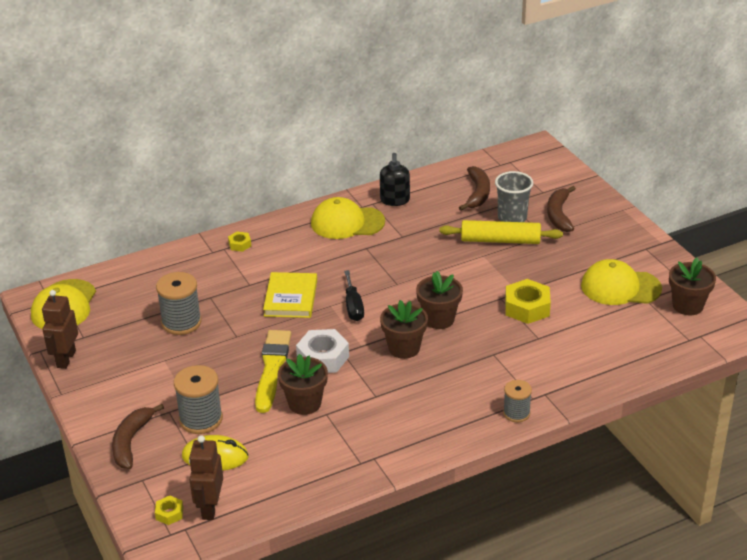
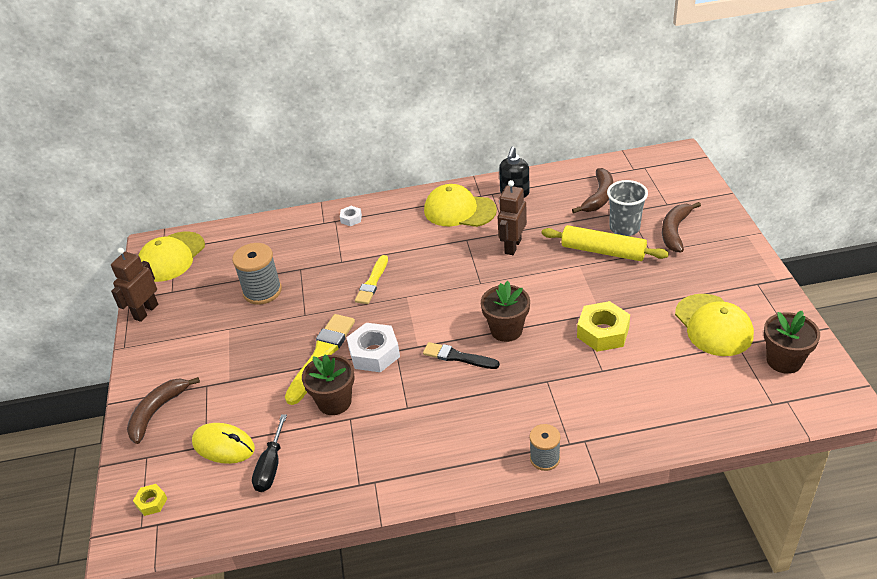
camera: 20 degrees right, 5 degrees up
(201, 419) = (230, 400): grey spool -> none
(210, 508) = (191, 505): brown robot -> brown robot (512, 246)
(240, 244) = (351, 219): yellow nut -> white nut
(291, 298) = (372, 282): yellow book -> yellow brush
(353, 306) = (427, 301): black screwdriver -> black screwdriver (271, 466)
(404, 348) = (458, 357): brown flower pot -> black brush
(620, 287) = (713, 325): yellow cap -> yellow cap turned 135 degrees counterclockwise

